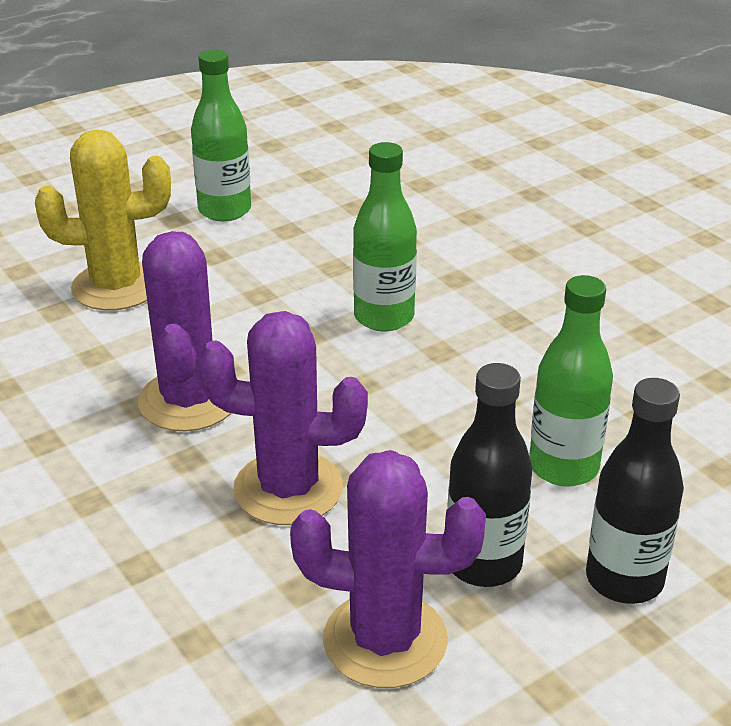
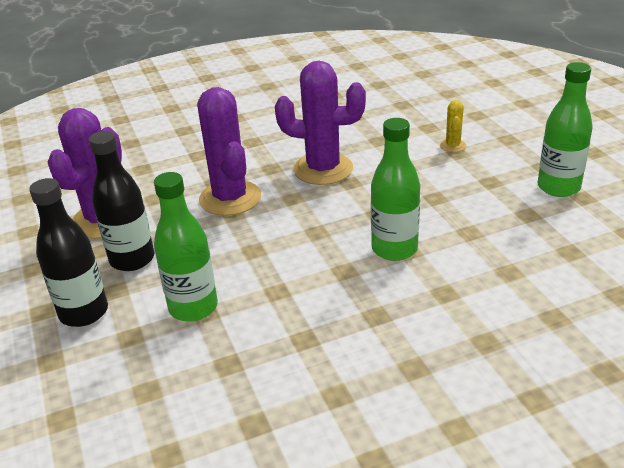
camera: 105 degrees right, 0 degrees up
(116, 286) = (453, 146): yellow cactus -> yellow cactus, size x0.45
(288, 489) = (230, 198): purple cactus -> purple cactus turned 45 degrees counterclockwise

